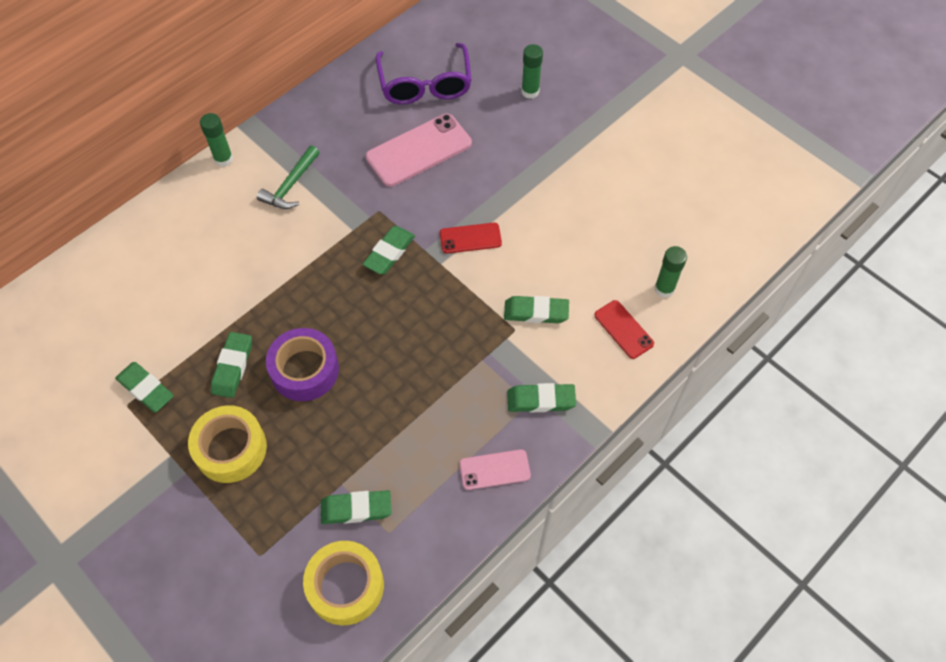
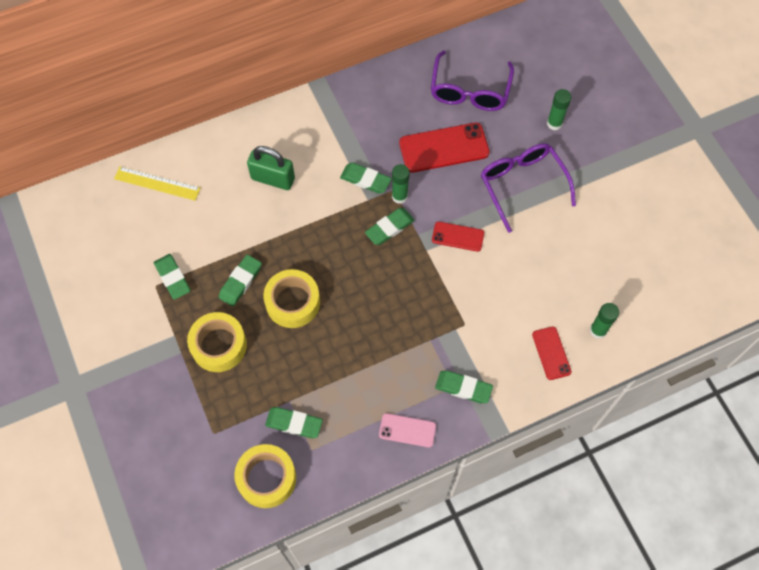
camera: 20 degrees right, 5 degrees up
(90, 287) = (157, 183): none -> yellow ruler
(223, 159) = (288, 108): green glue stick -> green glue stick (399, 196)
(232, 240) = (273, 179): none -> green padlock
(291, 185) = (332, 147): green hammer -> none
(304, 370) = (292, 302): purple tape -> yellow tape
(419, 150) = (444, 148): pink phone -> red phone
(520, 163) = (522, 185): none -> purple glasses
(536, 312) = (486, 315): green eraser -> green eraser (365, 180)

